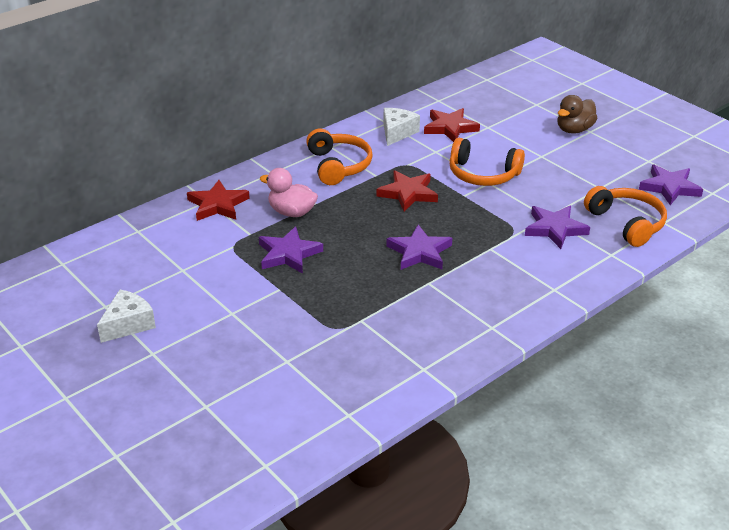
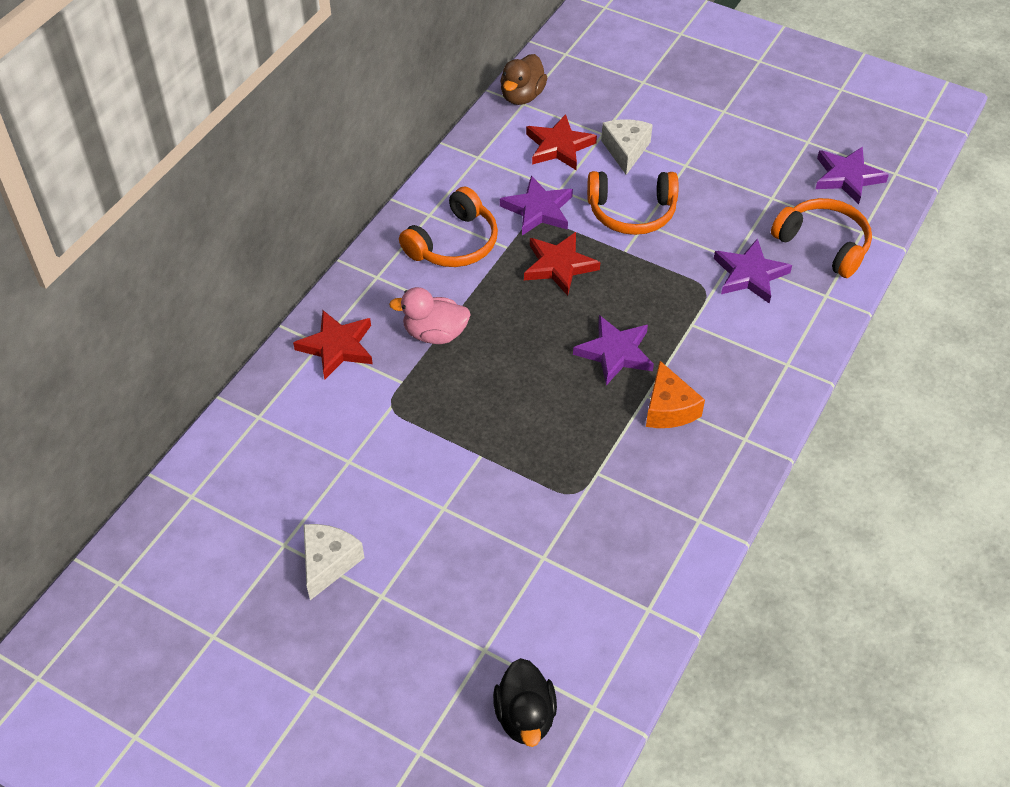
camera: 20 degrees left, 15 degrees up
(209, 456) = (525, 716): none -> black duck
(288, 254) = (464, 399): purple star -> purple star (538, 210)
(338, 166) = (454, 243): orange headphones -> orange headphones turned 75 degrees clockwise
(397, 132) = (499, 170): white cheese -> white cheese (625, 150)
(441, 294) = (669, 408): none -> orange cheese
(574, 130) = (705, 113): brown duck -> brown duck (522, 96)

